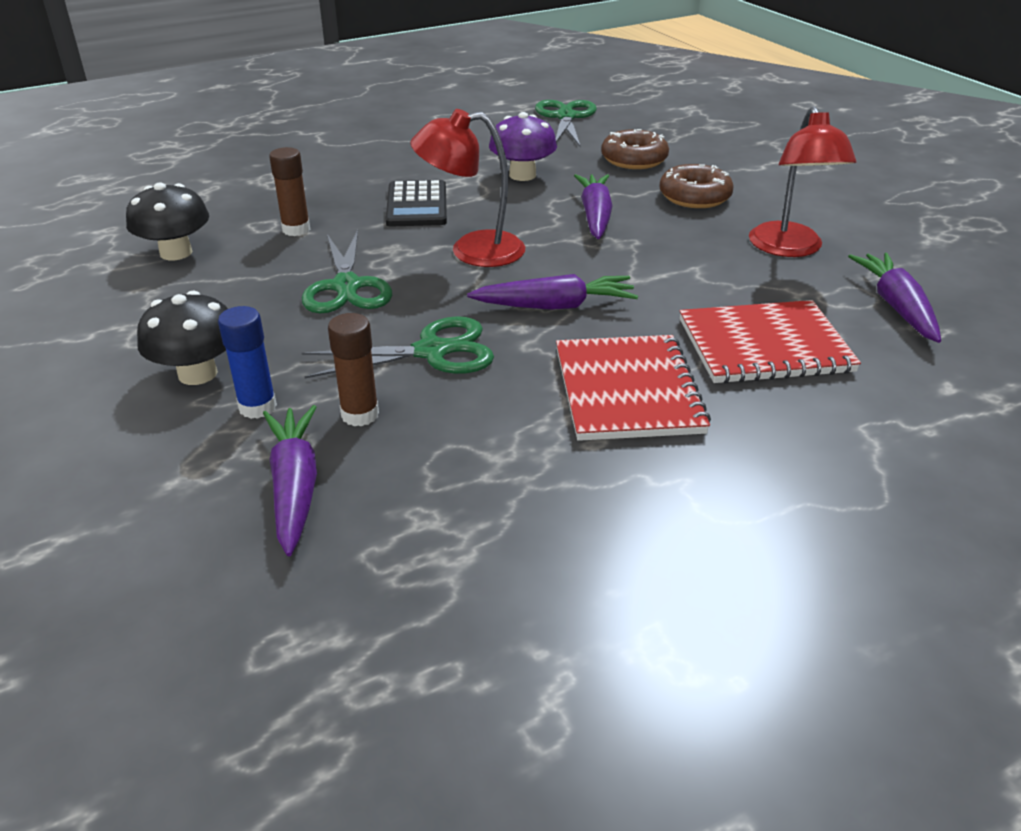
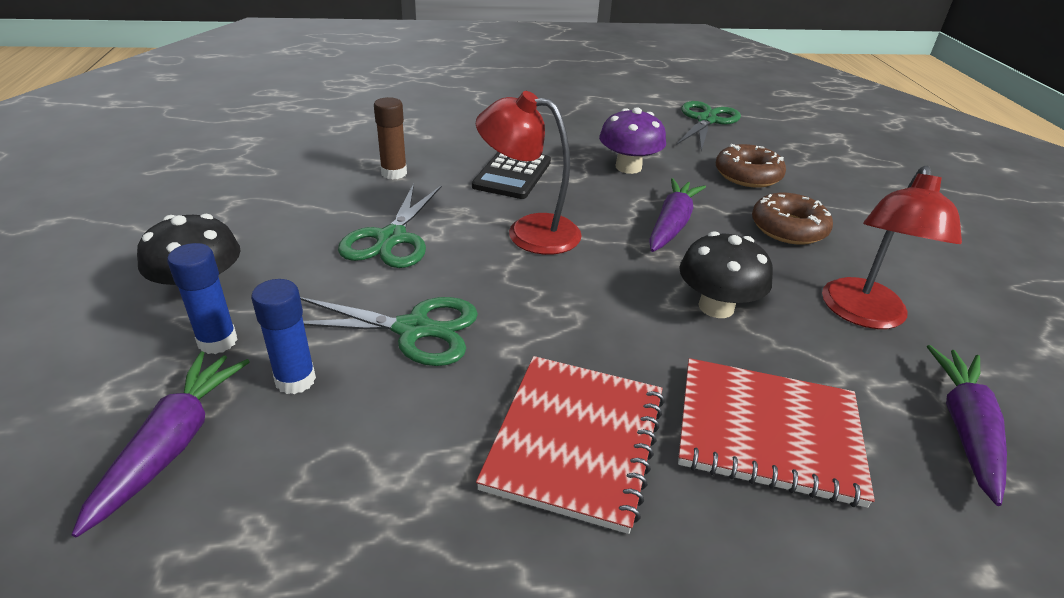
camera: 20 degrees right, 0 degrees up
(176, 252) = (284, 171): black mushroom -> black mushroom (716, 307)
(360, 414) = (295, 380): brown glue stick -> blue glue stick
(555, 306) = (567, 313): purple carrot -> none

